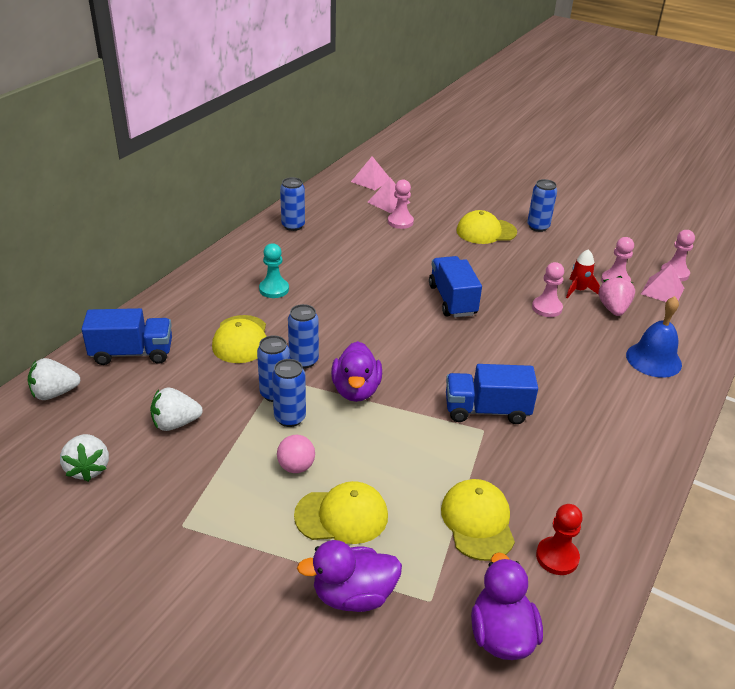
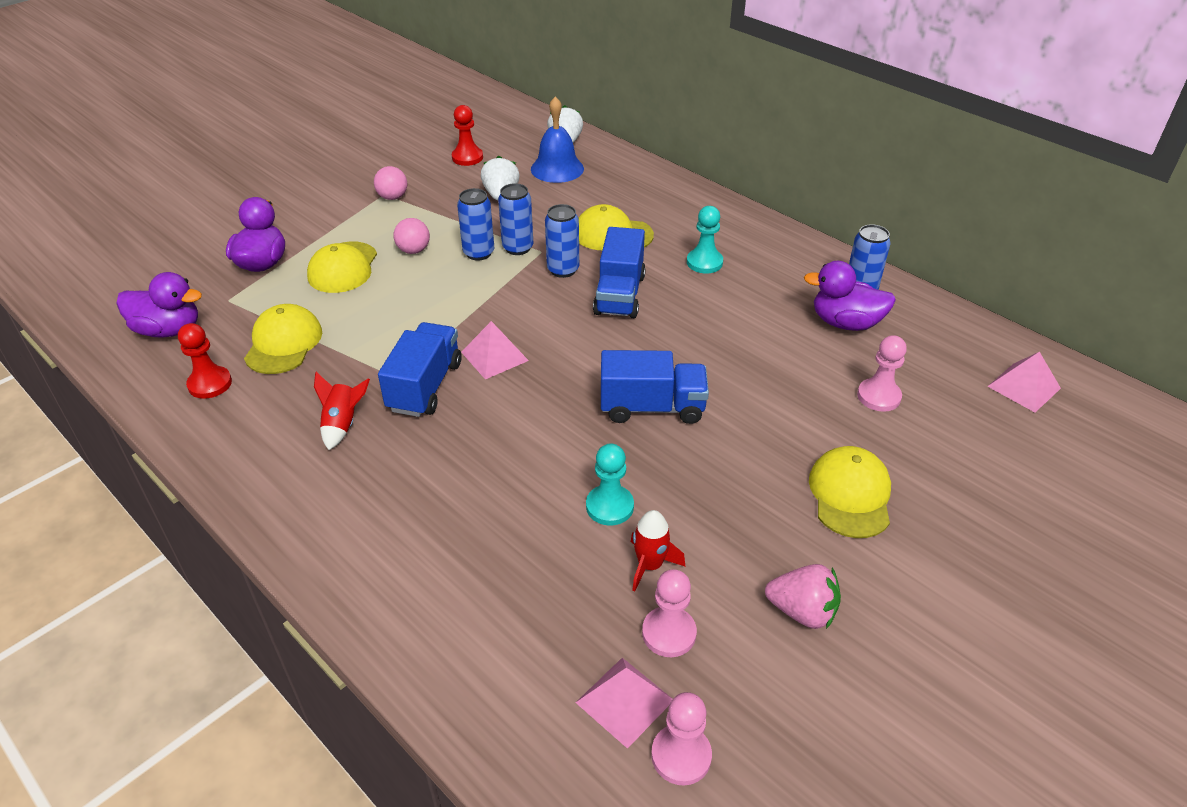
camera: 105 degrees right, 5 degrees up
(88, 468) = (467, 157): white strawberry -> red pawn
(132, 353) = (609, 176): blue truck -> blue truck (619, 295)
(188, 514) = (393, 197): none -> pink ball
(356, 390) = (501, 298): purple duck -> purple duck (845, 323)
(388, 202) = (945, 394): pink pyramid -> pink pyramid (494, 356)
(477, 521) = (283, 343): yellow cap -> yellow cap turned 90 degrees counterclockwise
(538, 227) = (871, 577): blue can -> none
(547, 308) = (609, 506): pink pawn -> turquoise pawn
(552, 446) = (342, 424): none -> red rocket
(613, 309) = (586, 595): pink strawberry -> pink strawberry (802, 611)
(653, 359) = (445, 595): blue bell -> blue bell (557, 169)

